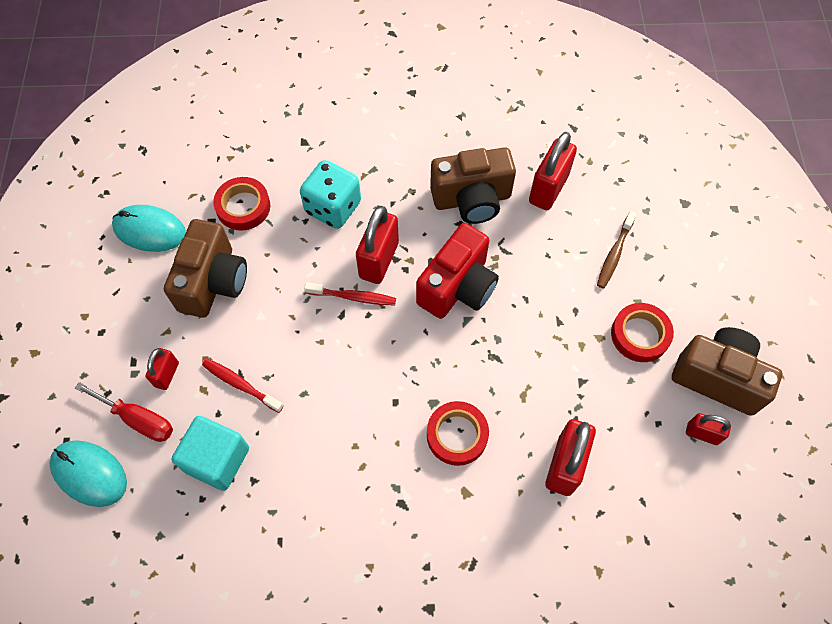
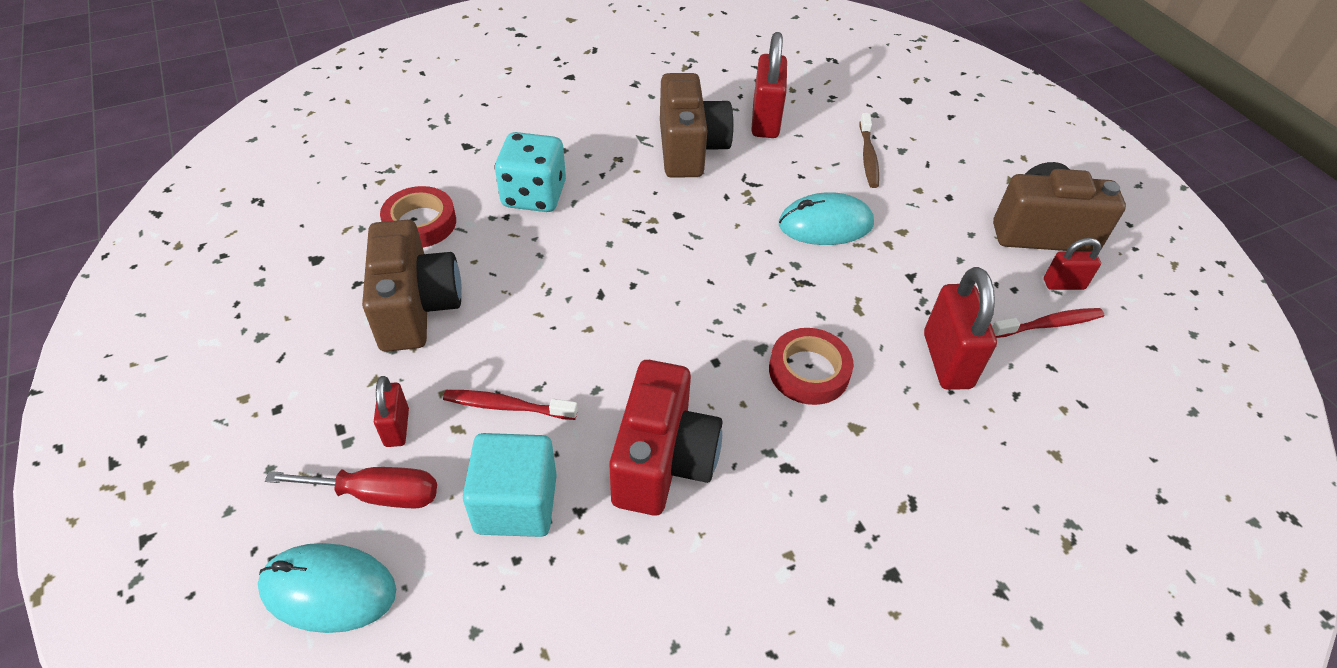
camera: 25 degrees left, 15 degrees down
(150, 230) = (303, 278): turquoise mouse -> turquoise mouse (825, 224)
(353, 297) = (605, 273): red toothbrush -> red toothbrush (1049, 324)
(379, 260) = (616, 229): red padlock -> none
(458, 287) = (722, 229): red camera -> red camera (663, 461)
(472, 199) = (690, 149): brown camera -> brown camera turned 60 degrees counterclockwise
(640, 335) = (941, 217): red tape -> none

